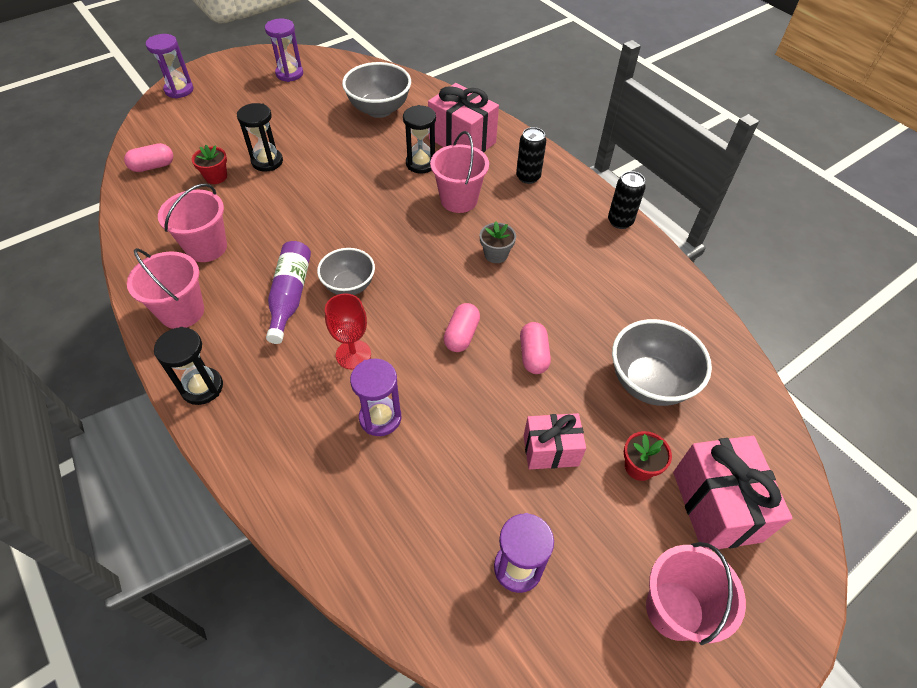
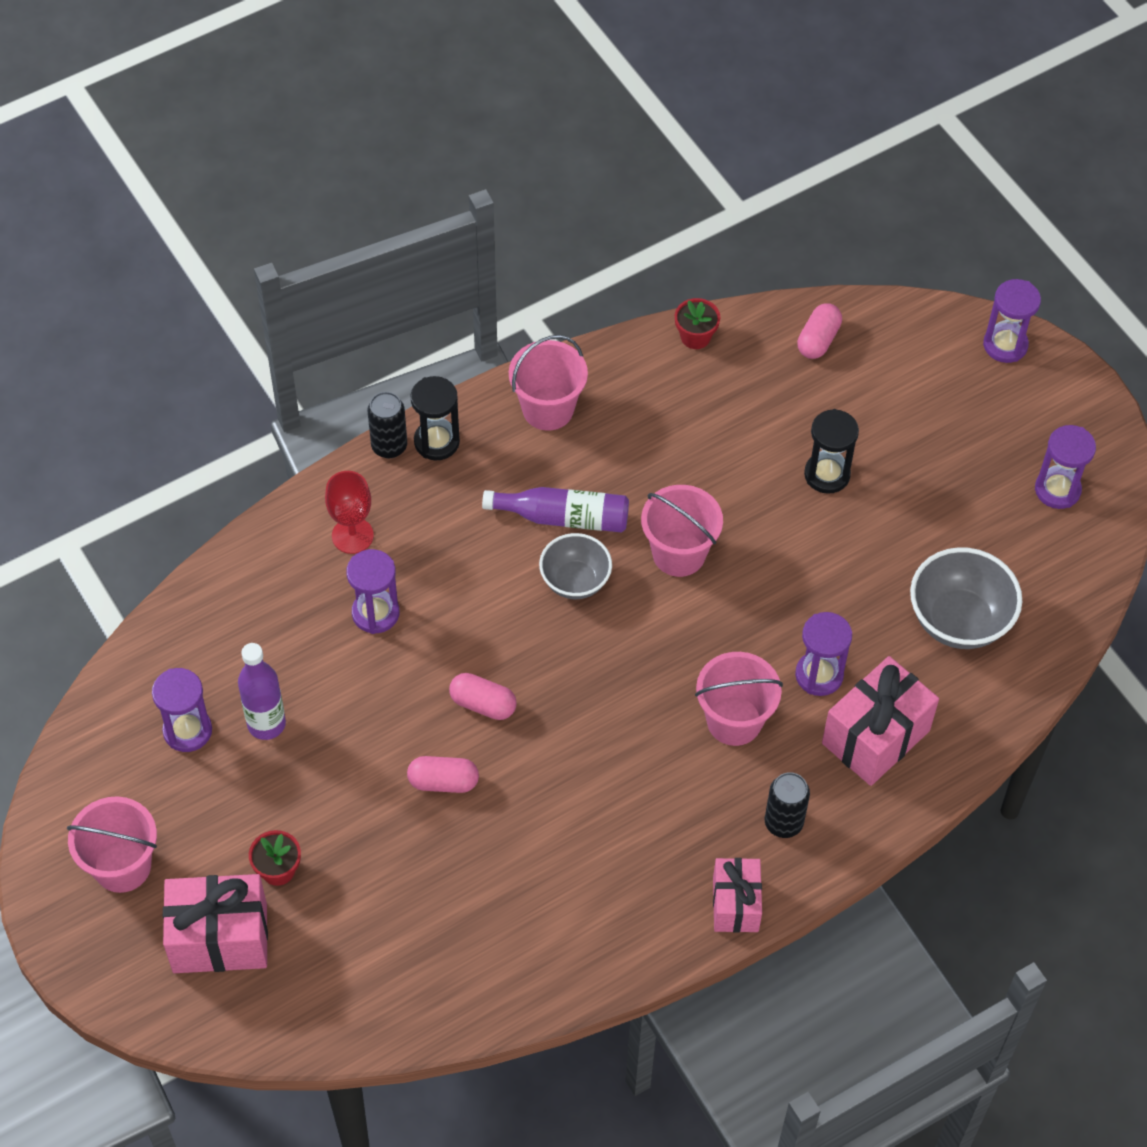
camera: 95 degrees right, 5 degrees up
(153, 166) = (818, 340): pink capsule -> pink capsule turned 45 degrees clockwise
(206, 247) = (654, 421): pink bucket -> pink bucket (679, 553)
(216, 177) = (794, 416): red flower pot -> red flower pot (695, 337)
(353, 354) = (466, 586): red goblet -> red goblet (352, 535)
(421, 163) = (819, 675): black hourglass -> purple hourglass
(496, 254) = (619, 758): grey flower pot -> none
(500, 495) = (266, 724): none -> purple bottle
(550, 450) = (311, 781): pink gift -> pink gift (735, 904)
(620, 221) = (677, 937): black can -> black can (389, 446)
(649, 382) = (388, 908): grey bowl -> none

